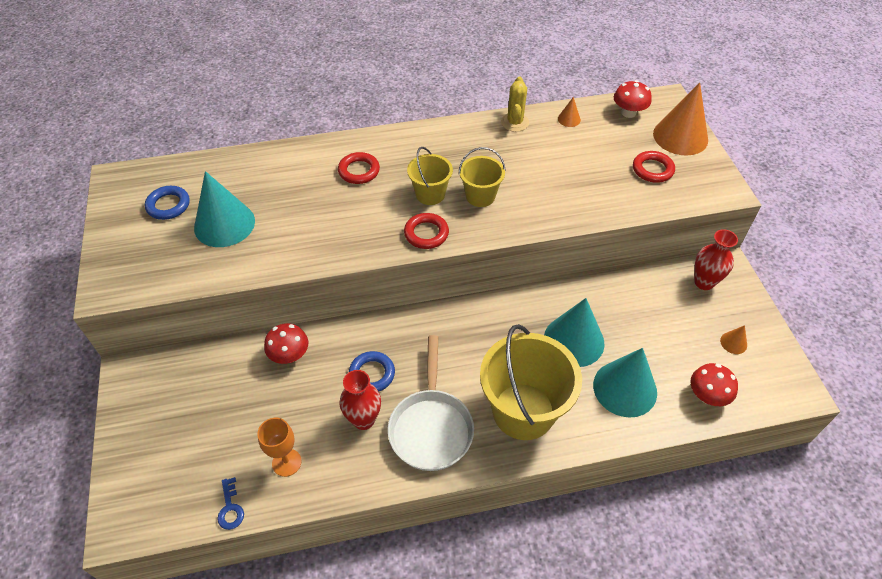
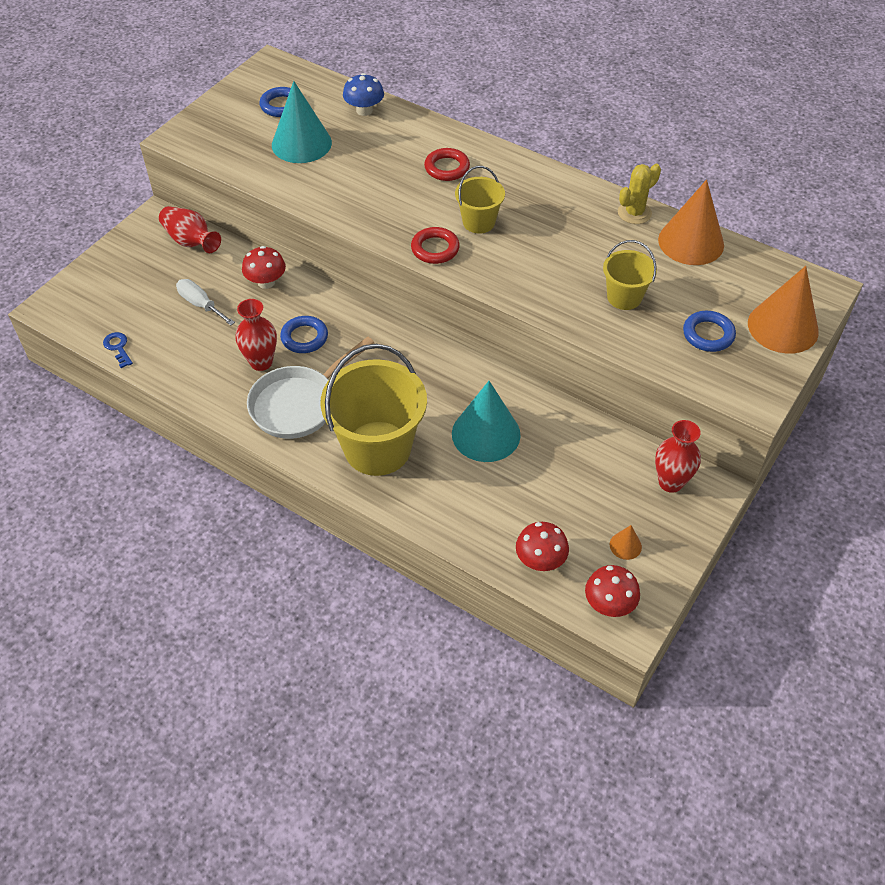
camera: 45 degrees right, 0 degrees up
(185, 370) = (191, 241): none -> red vase
(230, 508) = (118, 347): blue key -> blue key turned 120 degrees clockwise
(243, 168) = (364, 110): none -> blue mushroom
(258, 414) = (200, 304): none -> white screwdriver
(286, 462) = (181, 348): orange goblet -> none
(480, 196) = (517, 251): yellow bucket -> yellow bucket (624, 297)
(569, 119) = (691, 242): orange cone -> orange cone, size x2.31
(625, 388) = (478, 498): turquoise cone -> none
(628, 112) = (761, 274): red mushroom -> red mushroom (609, 604)
(652, 169) = (708, 334): red ring -> blue ring

